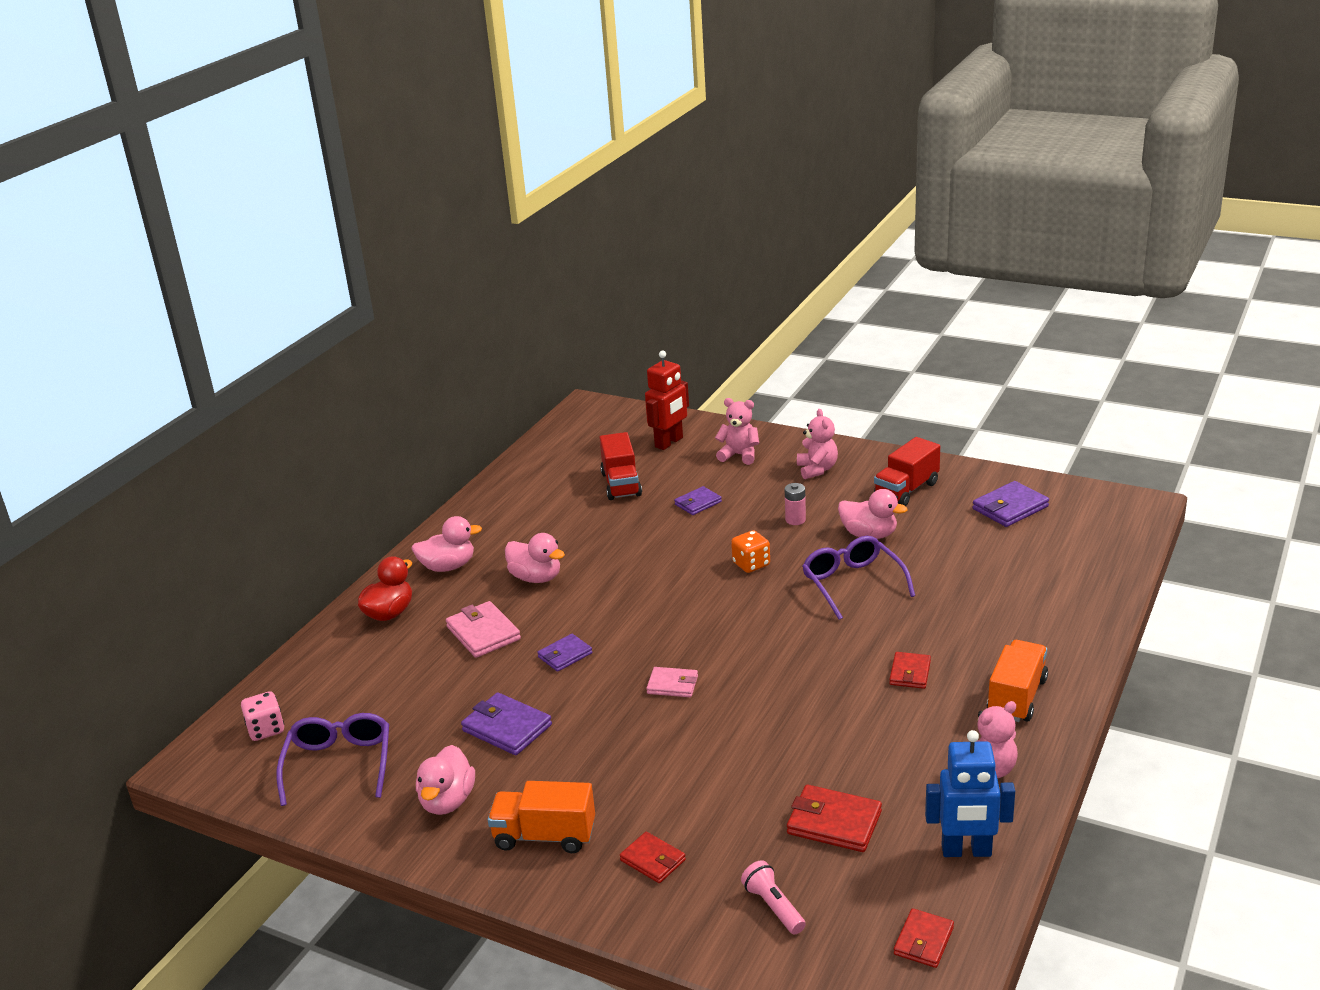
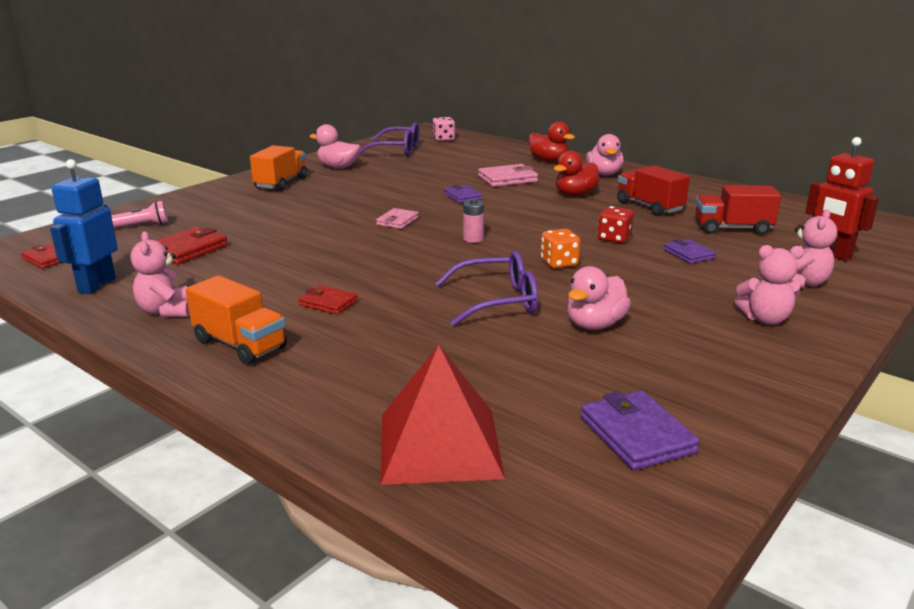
camera: 100 degrees right, 5 degrees down
(507, 728) = (393, 180): purple wallet -> none
(536, 578) = (575, 194): pink duck -> red duck
(653, 860) = (226, 203): red wallet -> none
(673, 542) = (614, 238): none -> red dice
(795, 520) = (641, 292): pink battery -> pink battery (473, 239)
(906, 490) = (703, 366): red truck -> red truck (649, 206)
(1075, 572) = (440, 444): none -> red pyramid

